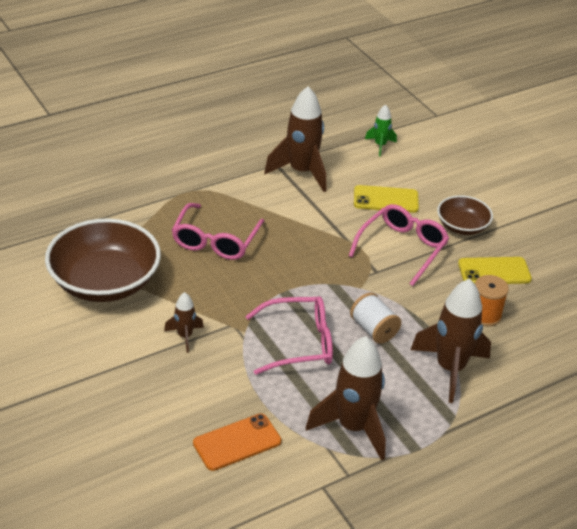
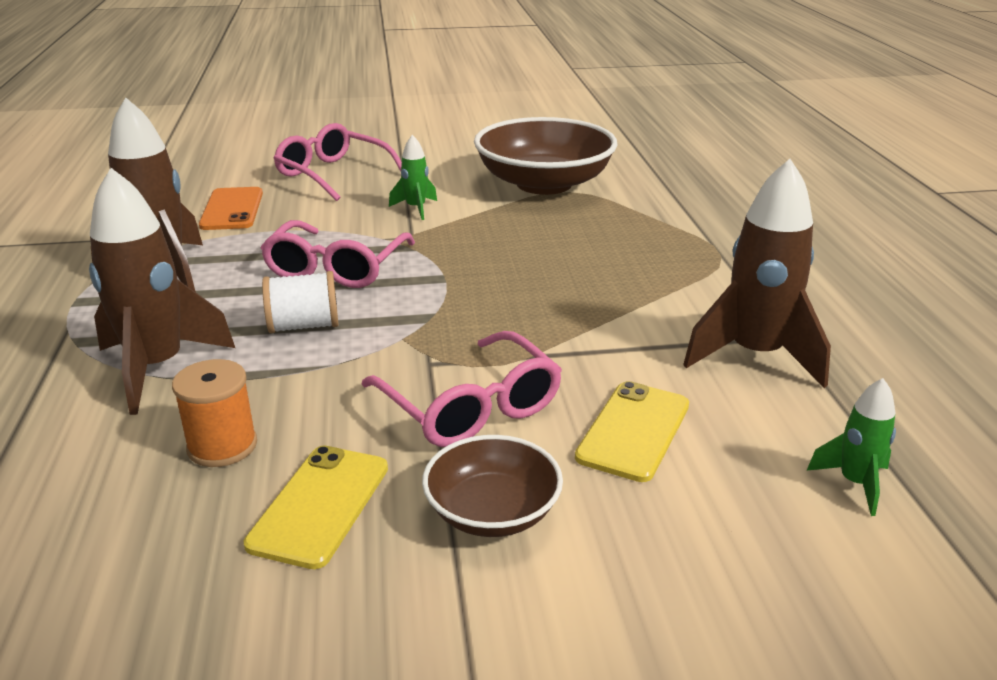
camera: 115 degrees right, 10 degrees down
(185, 336) = (416, 209): brown rocket -> green rocket
(215, 241) = (587, 252): pink glasses -> pink glasses (333, 174)

